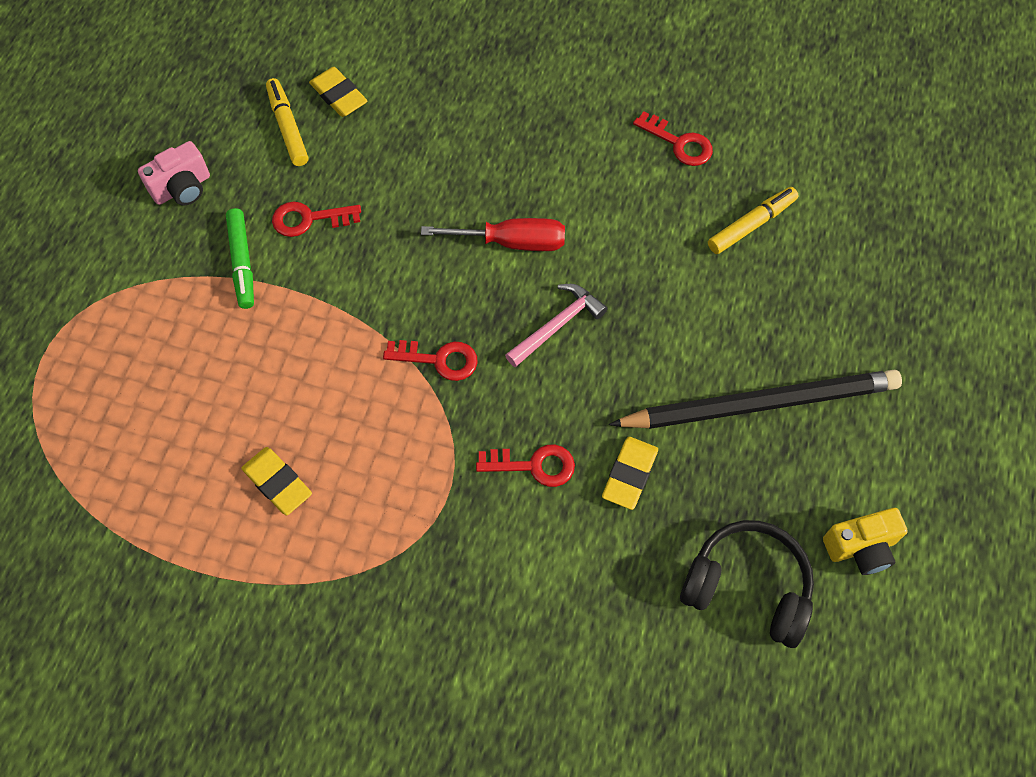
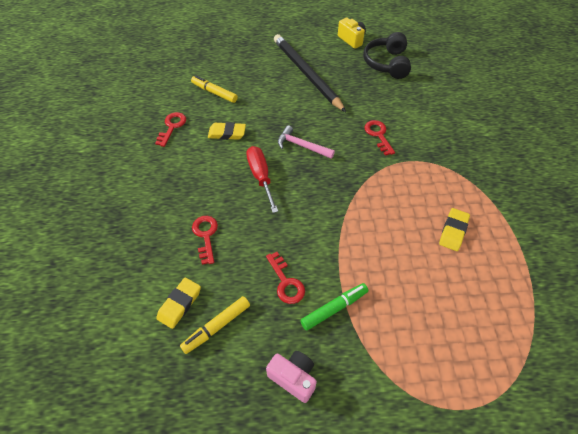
camera: 110 degrees left, 10 degrees down
(439, 359) = (345, 186): red key -> red key (205, 236)
(629, 475) = (362, 104): yellow eraser -> yellow eraser (227, 133)

